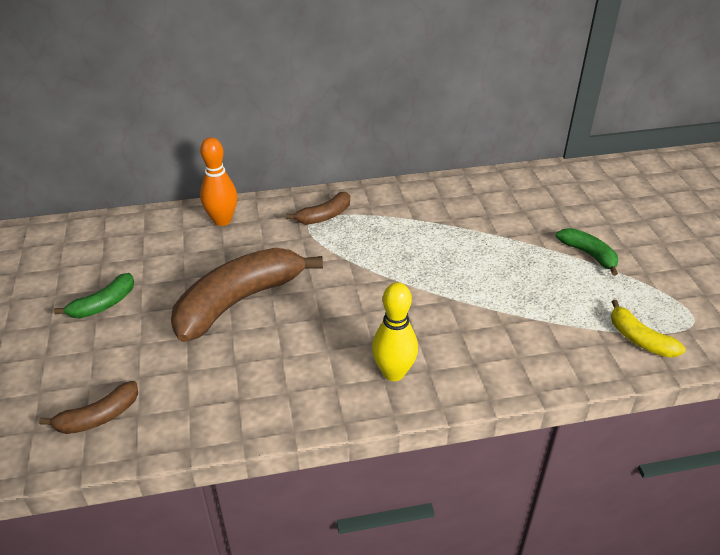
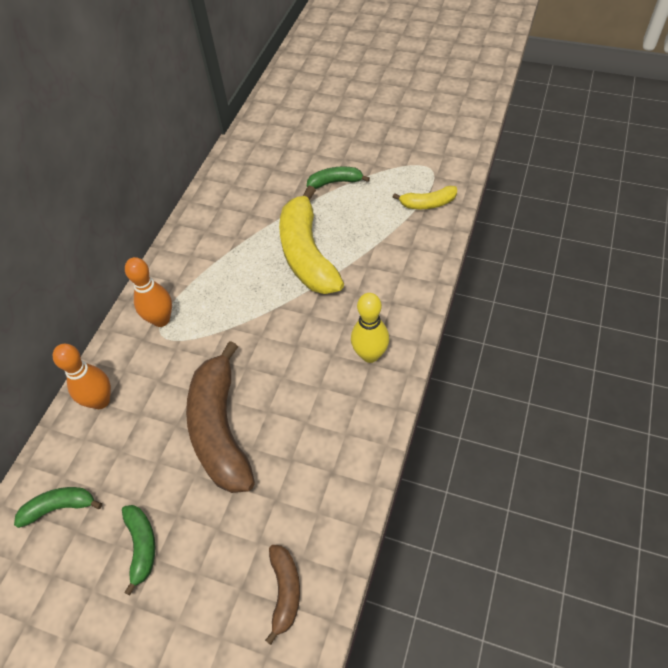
camera: 55 degrees left, 15 degrees up
(117, 244) = (60, 507): none -> green banana
(324, 216) = (161, 320): brown banana -> orange bowling pin
(477, 273) = (307, 253): none -> yellow banana

